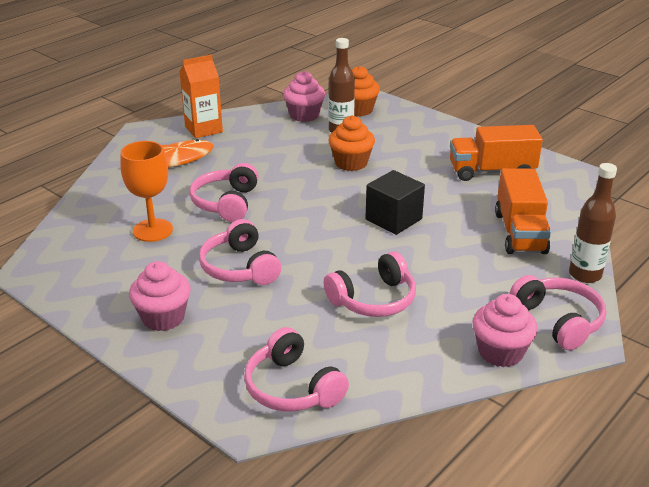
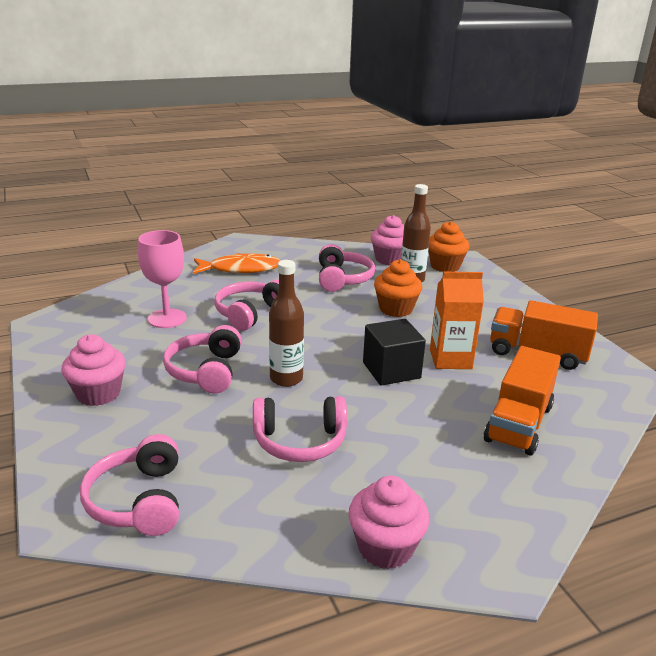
camera: 25 degrees right, 5 degrees down
(153, 230) = (167, 318): orange goblet -> pink goblet
(203, 129) = (290, 251): orange carton -> orange carton (450, 359)
(558, 320) = (486, 536): pink headphones -> pink headphones (342, 279)
(585, 275) = (562, 494): brown bottle -> brown bottle (286, 379)

